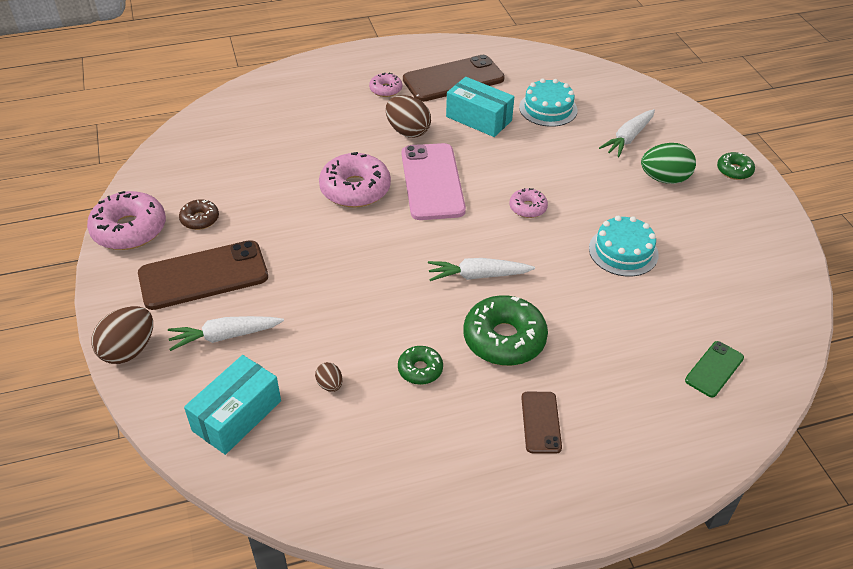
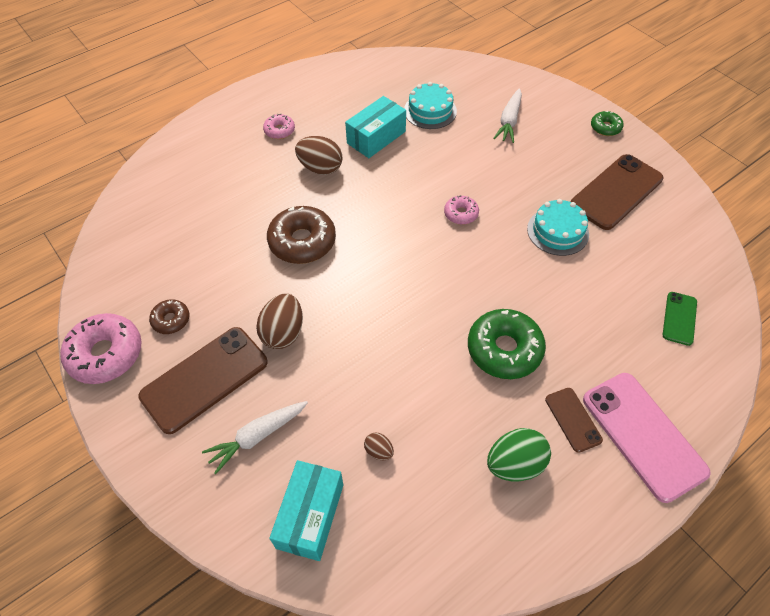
camera: 20 degrees left, 10 degrees up
(129, 350) = (171, 485): brown egg -> brown egg (283, 332)
(355, 189) = (302, 242): pink donut -> brown donut
(420, 369) = (449, 406): green donut -> none
(432, 182) = (367, 213): pink phone -> pink phone (643, 435)
(453, 79) = (335, 104): brown phone -> brown phone (616, 192)
(478, 119) = (376, 137): turquoise box -> turquoise box turned 60 degrees counterclockwise
(478, 276) = (452, 294): white carrot -> none
(664, 179) = (556, 151): green egg -> green egg (515, 464)

